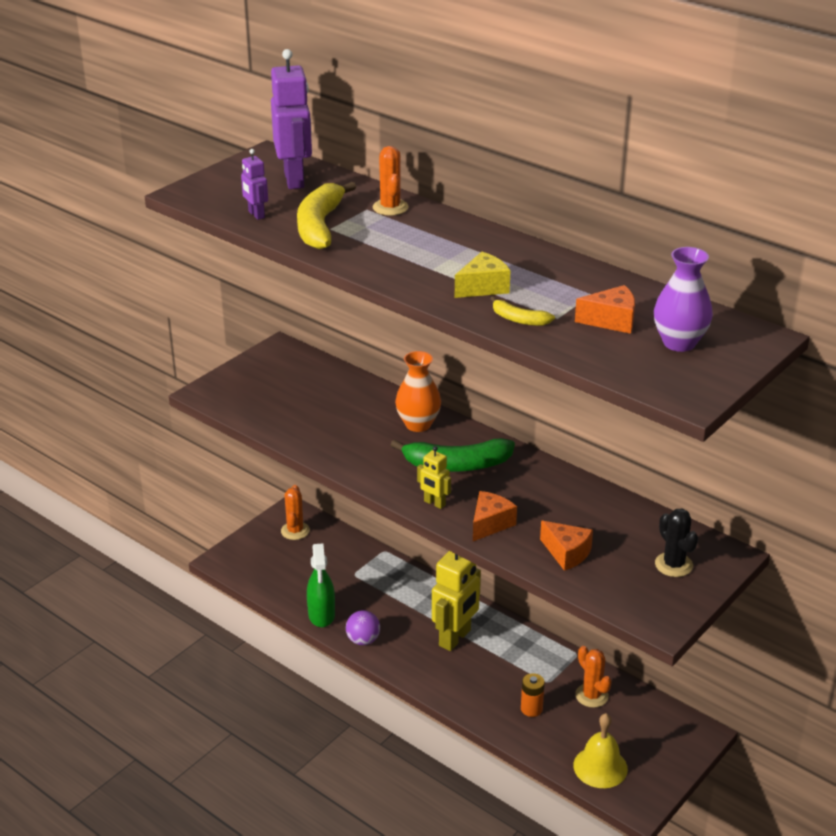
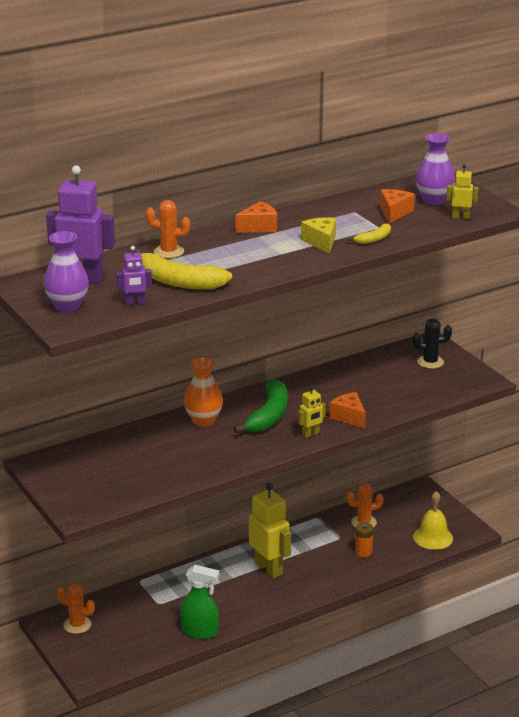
camera: 70 degrees left, 5 degrees down
(231, 185) = (67, 306): none -> purple vase
(363, 640) = (244, 616): purple ball -> none
(566, 553) = (398, 396): orange cheese -> orange cheese (259, 227)
(642, 371) = (460, 217): none -> yellow robot

